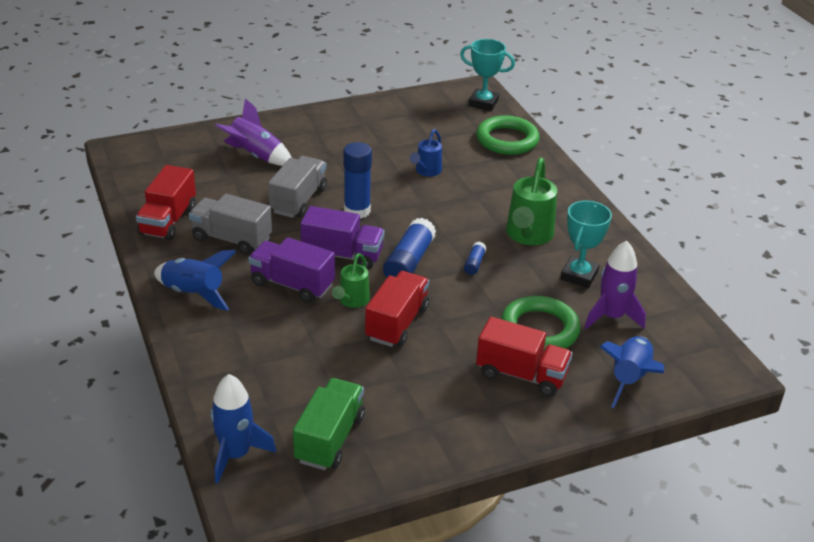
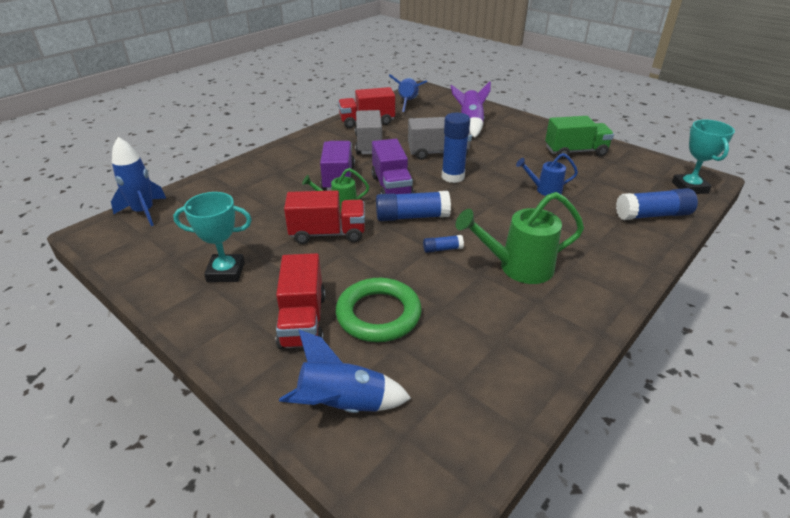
camera: 65 degrees right, 0 degrees up
(194, 294) = (300, 150): blue rocket -> blue rocket (408, 103)
(330, 439) = (173, 243): green truck -> green truck (575, 151)
(507, 140) = (652, 215): green ring -> blue glue stick
(579, 275) = (489, 318): turquoise trophy -> turquoise trophy (226, 272)
(611, 316) = (441, 362): purple rocket -> none

